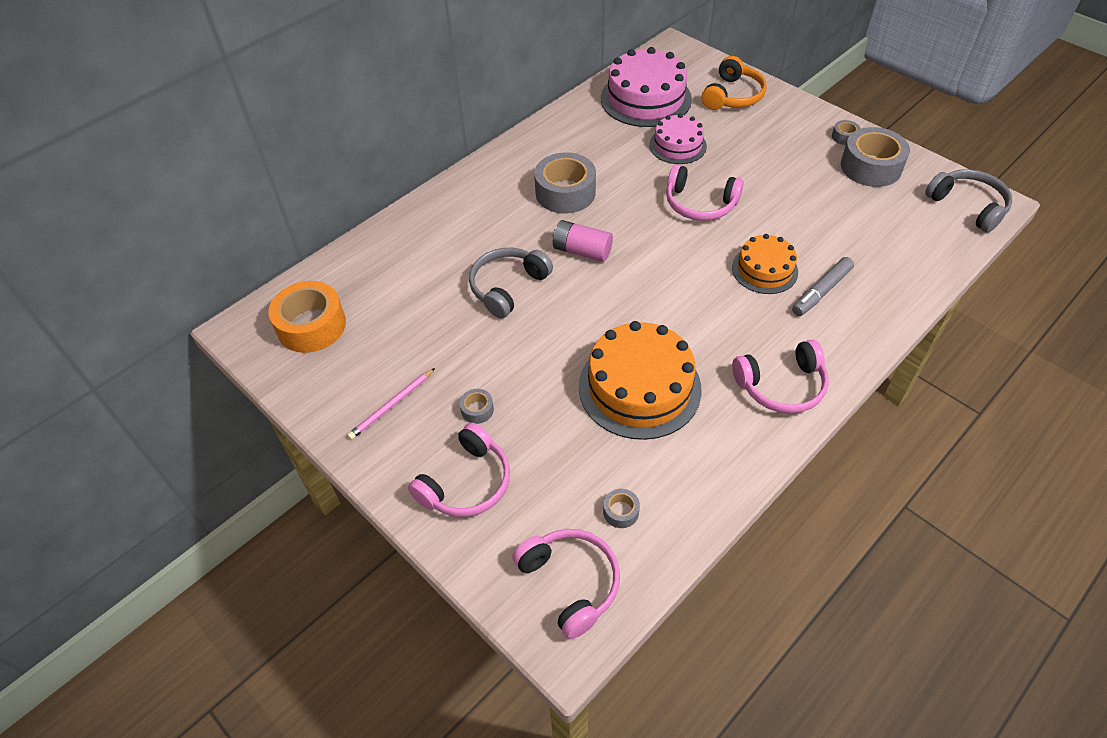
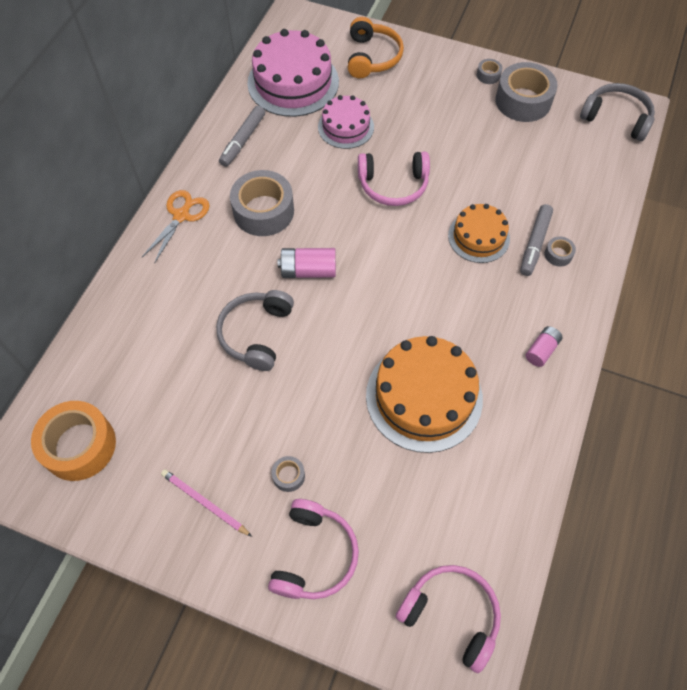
camera: 25 degrees left, 10 degrees up
(392, 405) = (204, 503): pink pencil -> pink pencil turned 105 degrees clockwise
(490, 177) = (181, 216): none -> orange scissors
(576, 133) = (243, 140): none -> grey marker
(621, 512) = (462, 527): grey tape -> grey tape (558, 254)
(781, 386) = (541, 350): pink headphones -> pink battery

